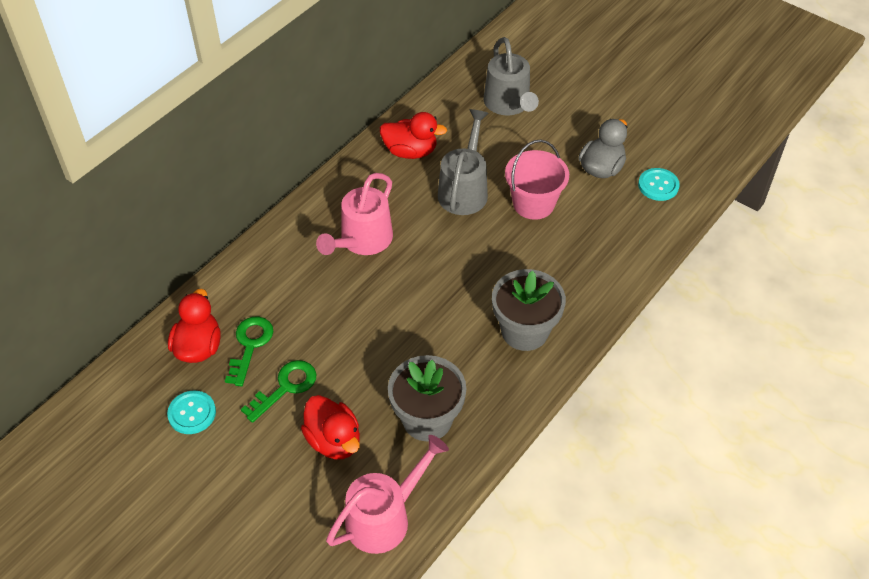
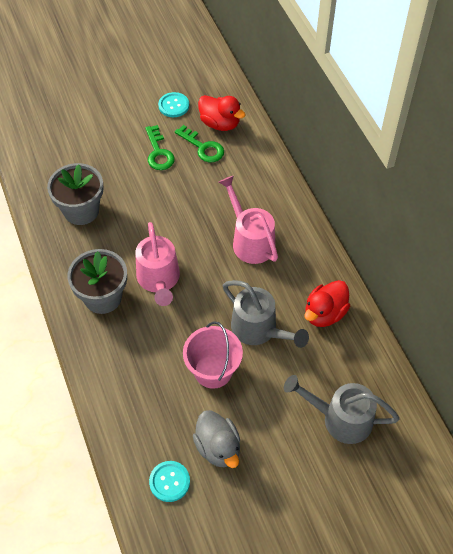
camera: 120 degrees right, 5 degrees up
(334, 440) = (104, 160): red duck -> none
(385, 517) = (37, 163): pink watering can -> pink watering can (159, 280)

